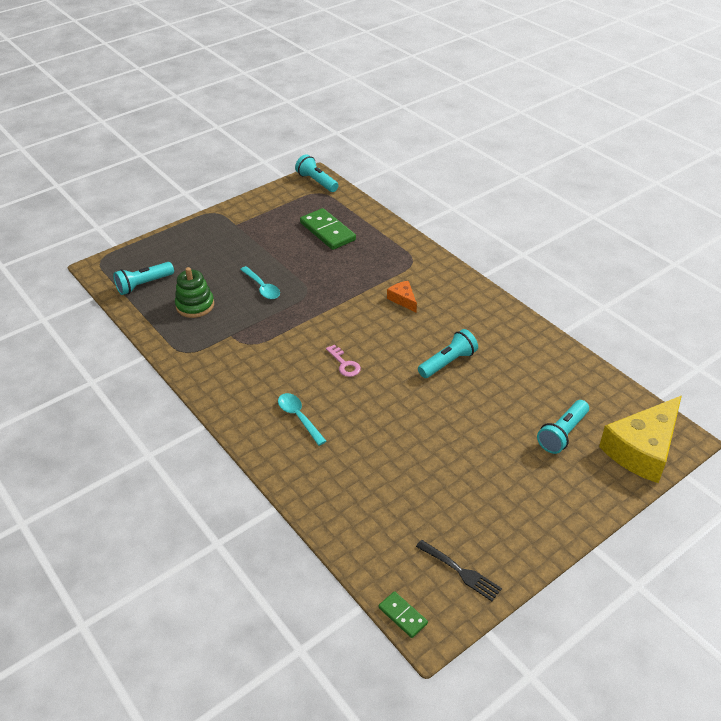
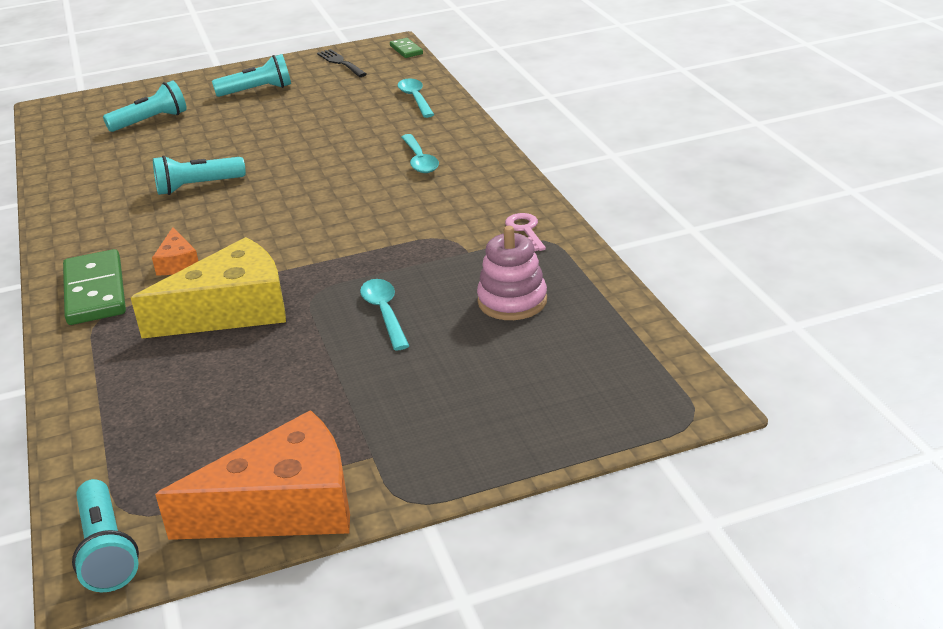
camera: 160 degrees left, 10 degrees down
(144, 285) = (601, 351): turquoise flashlight -> turquoise flashlight (257, 90)
(195, 305) = (512, 301): green stacking toy -> pink stacking toy
(261, 203) = (284, 506): none -> orange cheese
(327, 231) = (194, 402): green domino -> green domino (95, 291)
(343, 508) = (415, 99): none -> turquoise spoon
(344, 364) = (328, 200): pink key -> pink key (525, 230)
(642, 449) = (93, 105): yellow cheese -> yellow cheese (231, 310)

